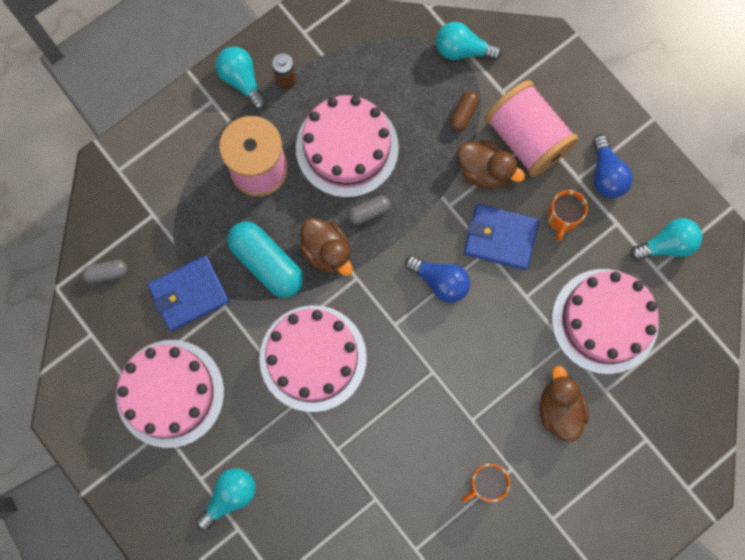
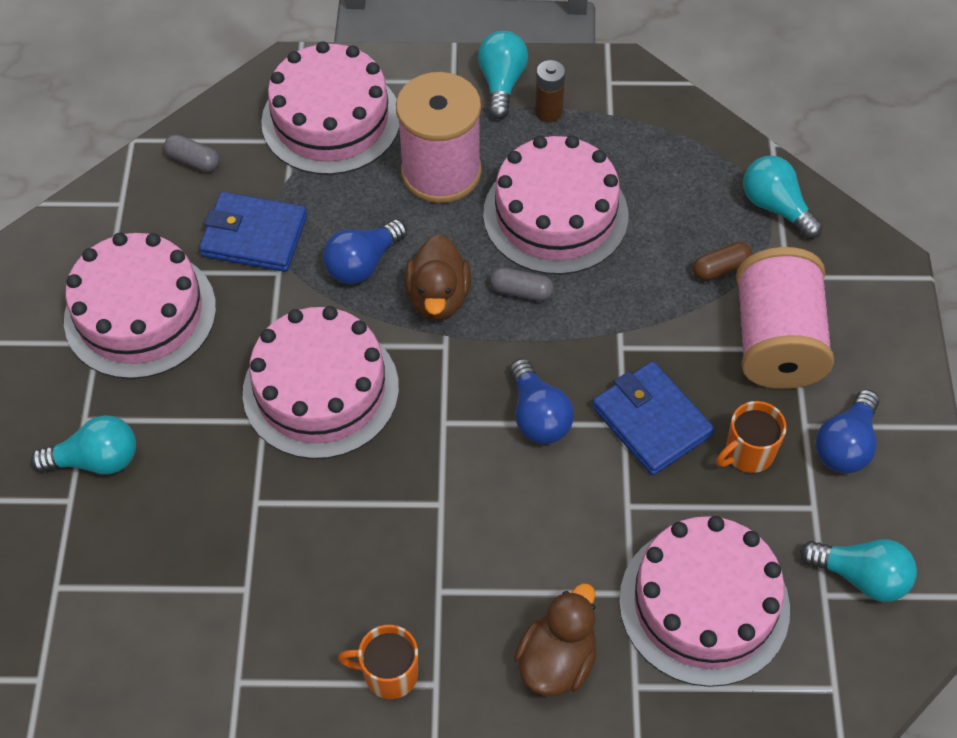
camera: 40 degrees right, 20 degrees down
(163, 182) = (331, 120): none -> pink cake
(267, 263) = (363, 263): turquoise capsule -> blue light bulb
(485, 171) = (695, 341): brown duck -> none

